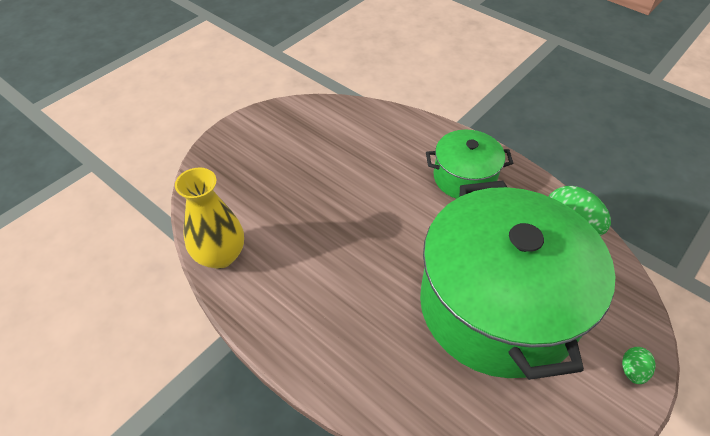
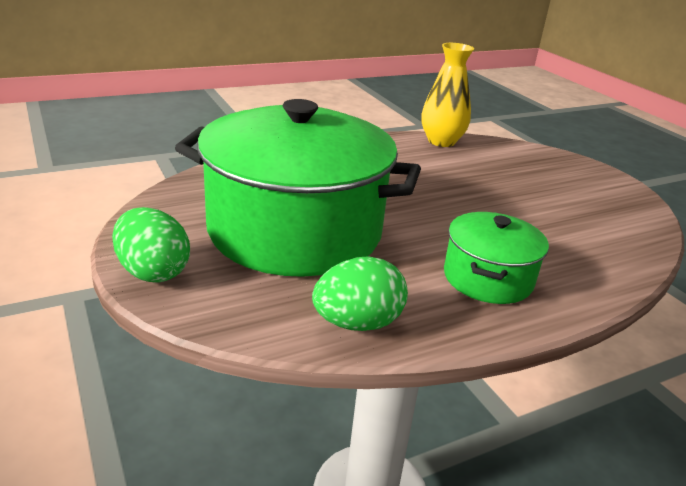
camera: 110 degrees right, 20 degrees down
(632, 371) = (153, 272): green egg -> green egg, size x1.96

